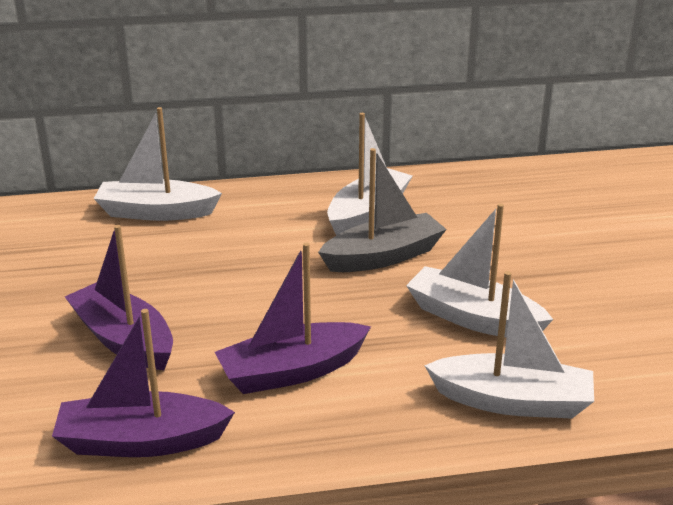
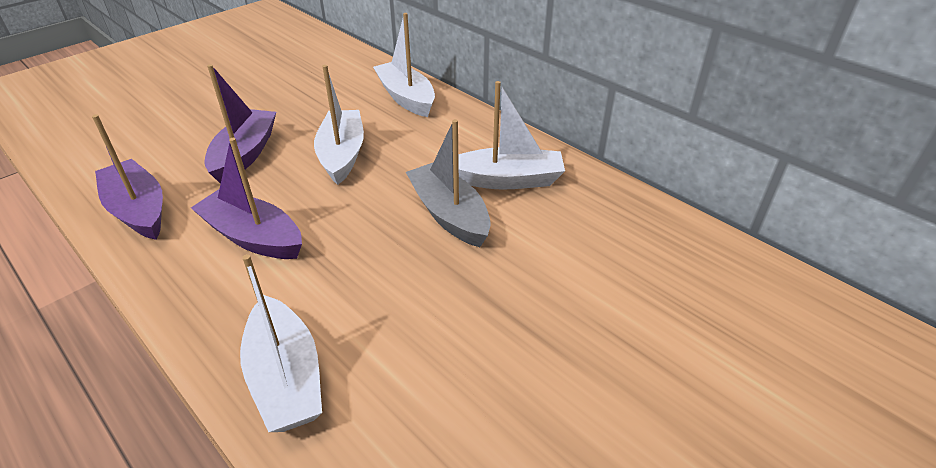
camera: 55 degrees right, 10 degrees up
(383, 256) = (449, 214): grey boat -> grey boat turned 150 degrees counterclockwise
(473, 318) = (399, 302): white boat -> white boat (342, 155)

